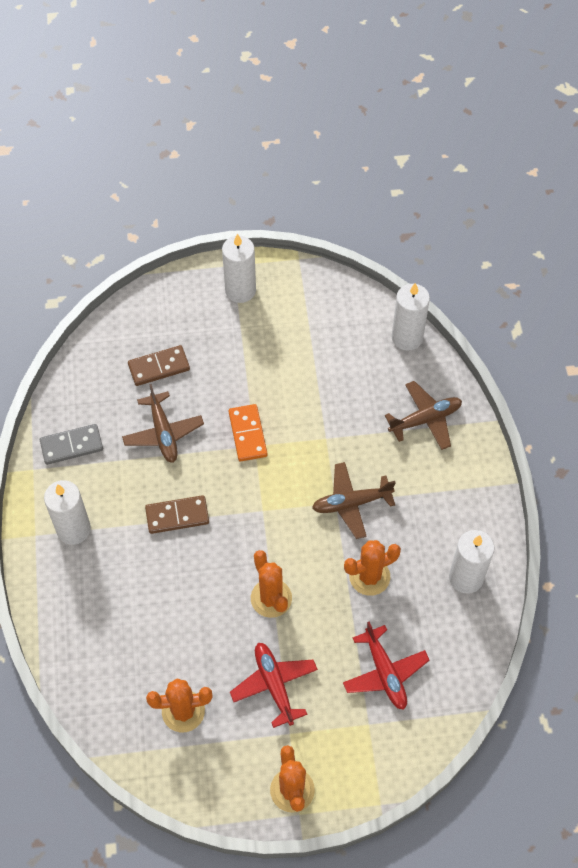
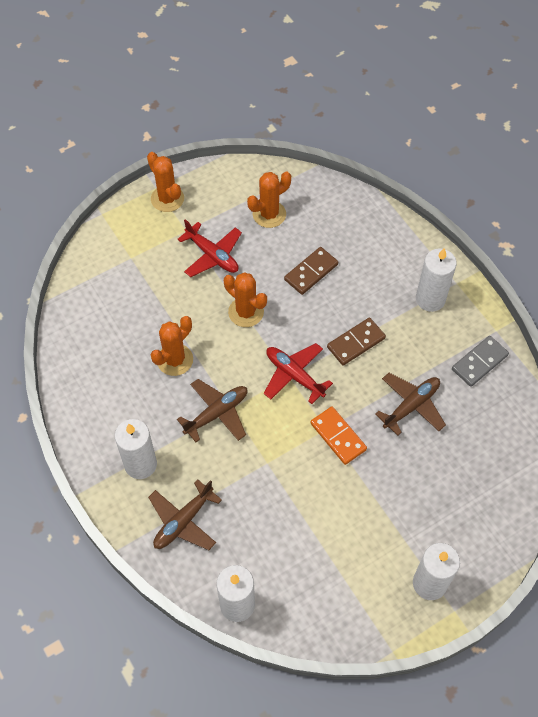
camera: 155 degrees right, 0 degrees up
(159, 367) = (455, 465): brown domino -> brown domino (311, 272)
(163, 433) = (411, 406): brown plane -> brown plane turned 90 degrees clockwise
(384, 672) = (133, 295): red plane -> red plane (294, 375)
(466, 577) = (94, 392): white candle -> white candle (140, 464)

